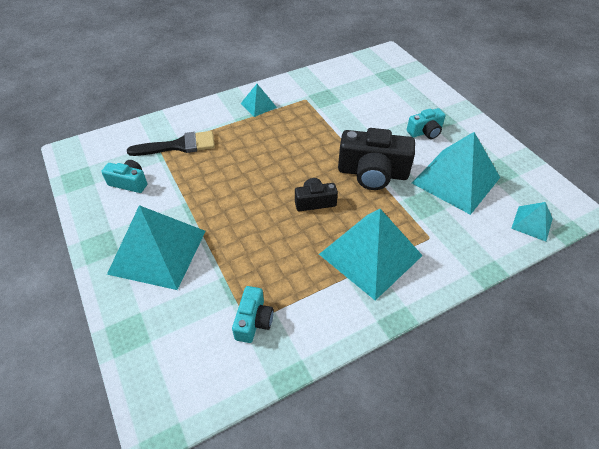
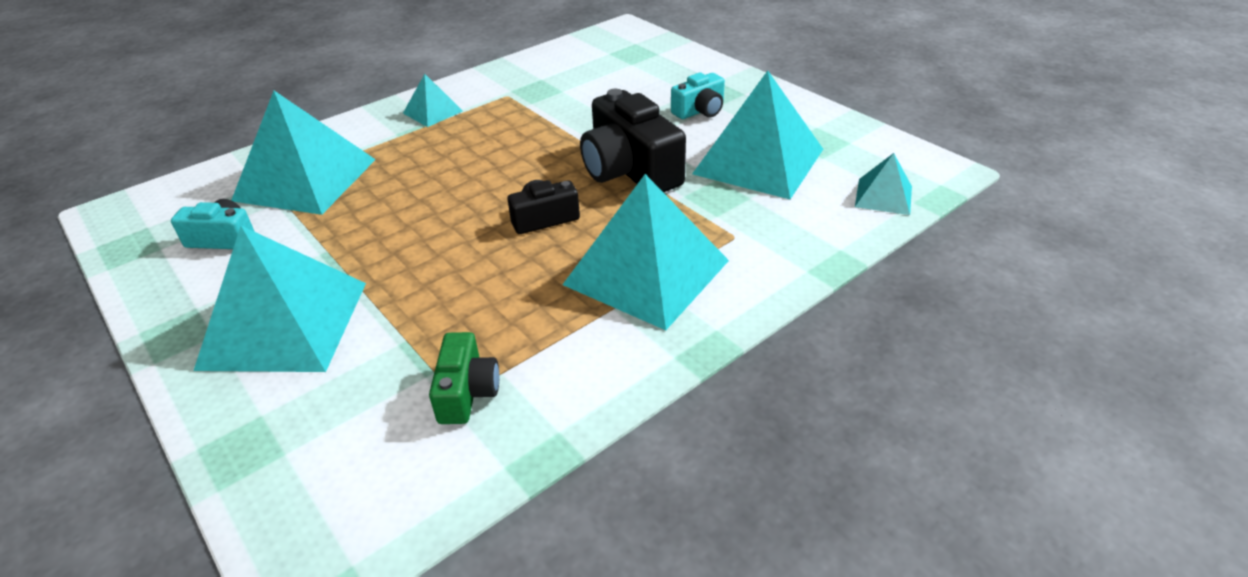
camera: 10 degrees left, 10 degrees down
(179, 146) = (306, 179): black brush -> turquoise pyramid
(253, 321) = (467, 392): turquoise camera -> green camera
(373, 173) = (630, 170): black camera -> black camera turned 60 degrees clockwise

